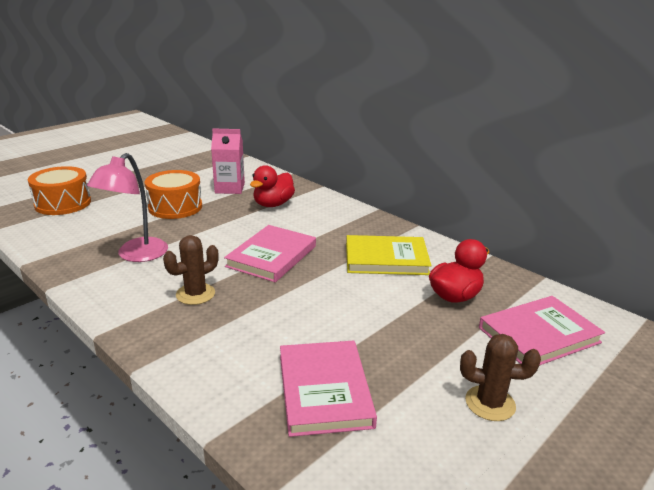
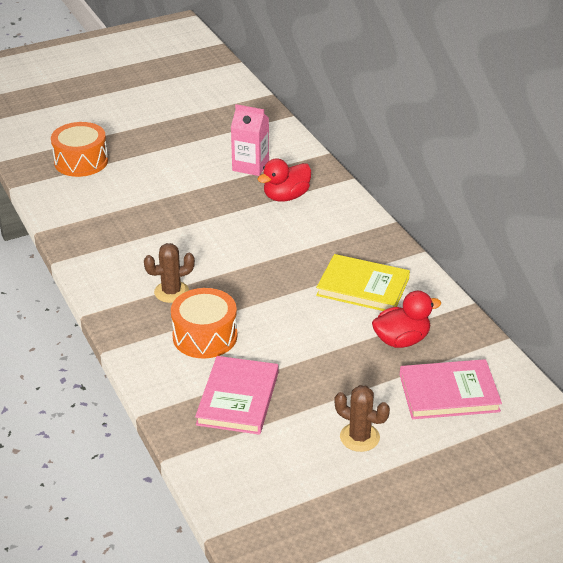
camera: 20 degrees right, 10 degrees up
(136, 255) = (133, 240): pink lamp -> none
(175, 207) = (186, 184): orange drum -> orange drum (205, 336)
(272, 256) = (255, 263): pink book -> none

